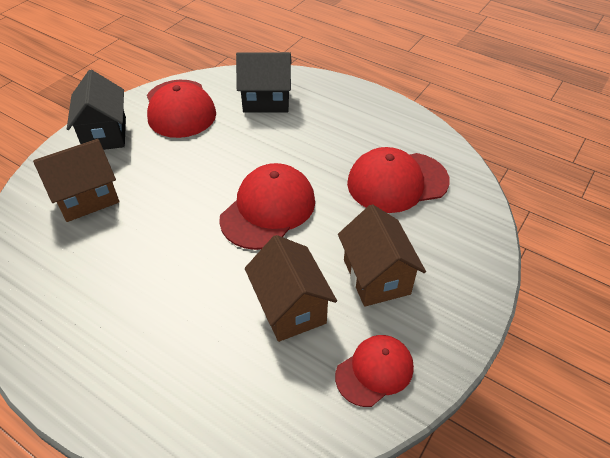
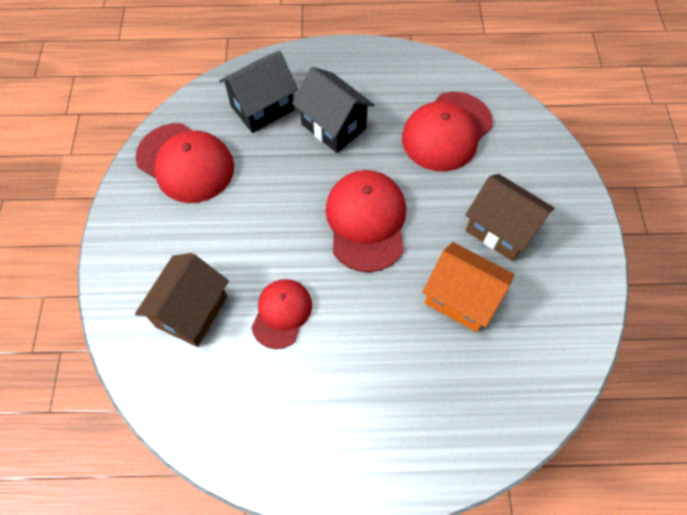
camera: 35 degrees left, 15 degrees up
(105, 134) = (137, 234): black house -> black house (333, 126)
(290, 308) = (461, 298): brown house -> orange house
(374, 371) = (560, 308): red cap -> red cap (281, 313)

